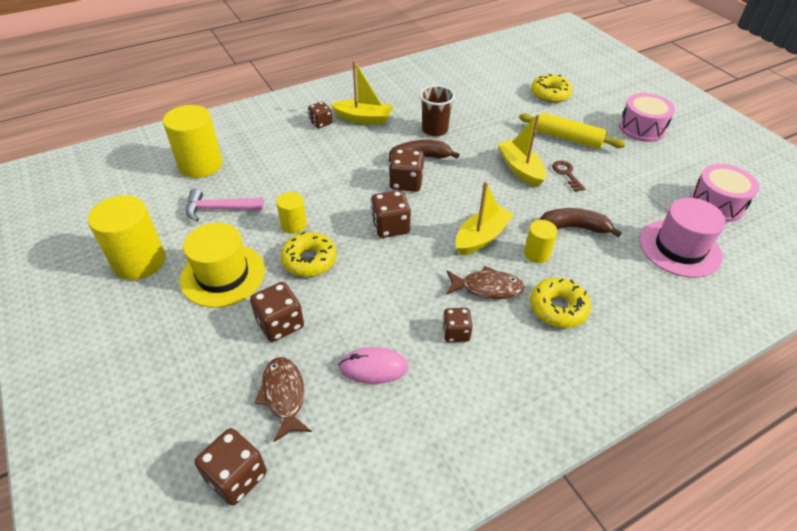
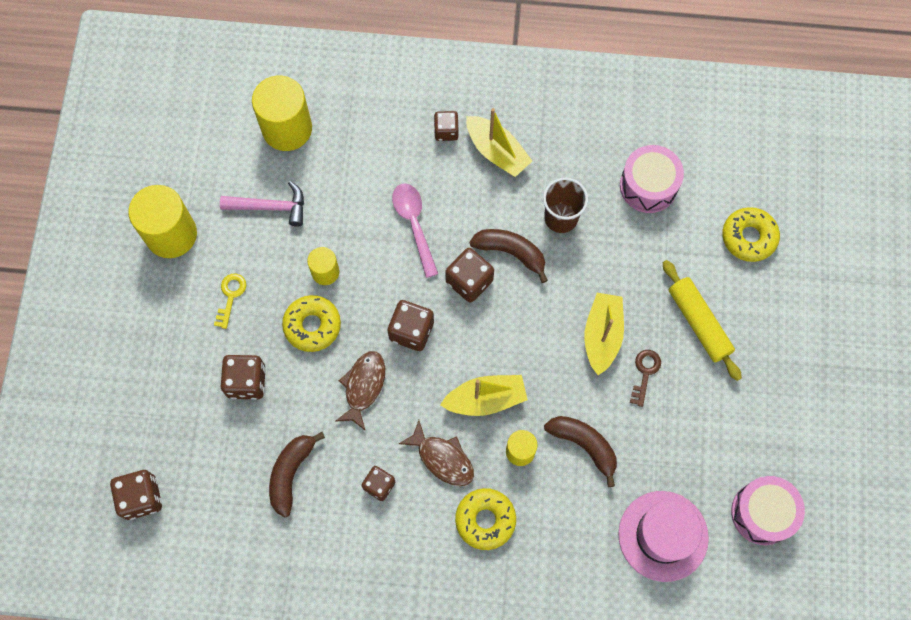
camera: 35 degrees right, 25 degrees up
(219, 209) = (271, 207): pink hammer -> pink hammer turned 150 degrees clockwise
(223, 275) = (230, 296): yellow hat -> yellow key
(284, 396) = (209, 453): brown fish -> brown fish (363, 386)
(340, 172) = (414, 225): none -> pink spoon
(373, 367) = (291, 473): pink mouse -> brown banana
(642, 128) = (800, 361): pink drum -> pink drum (648, 186)

